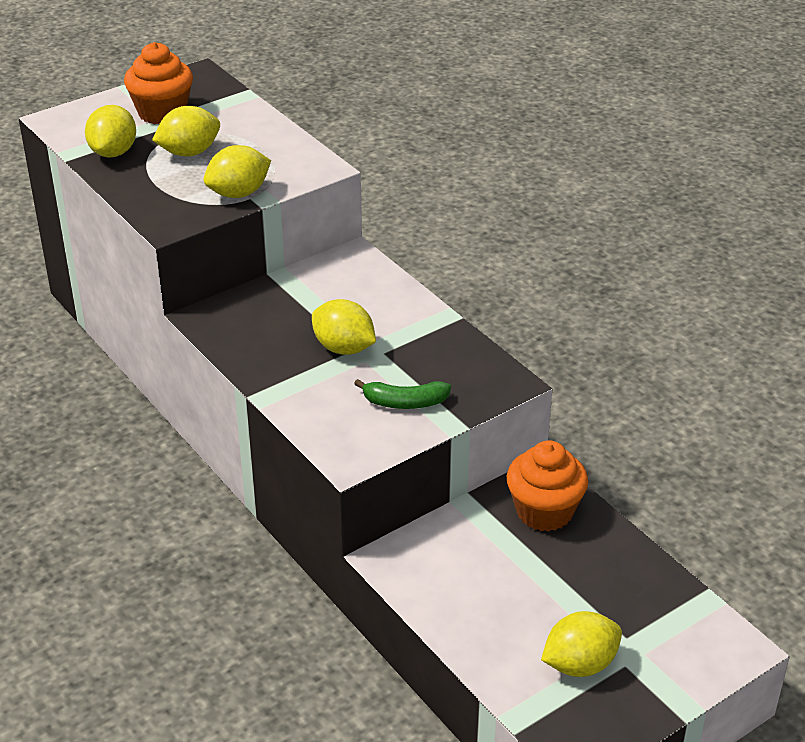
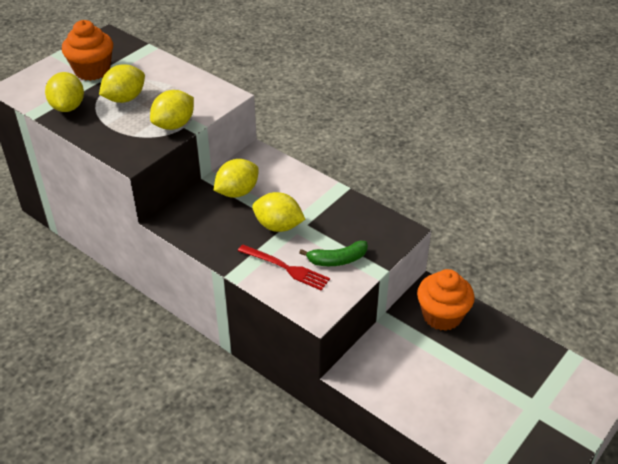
camera: 15 degrees left, 5 degrees up
(333, 401) = (287, 268): none -> red fork
(579, 664) = (510, 425): yellow lemon -> yellow lemon (237, 192)

